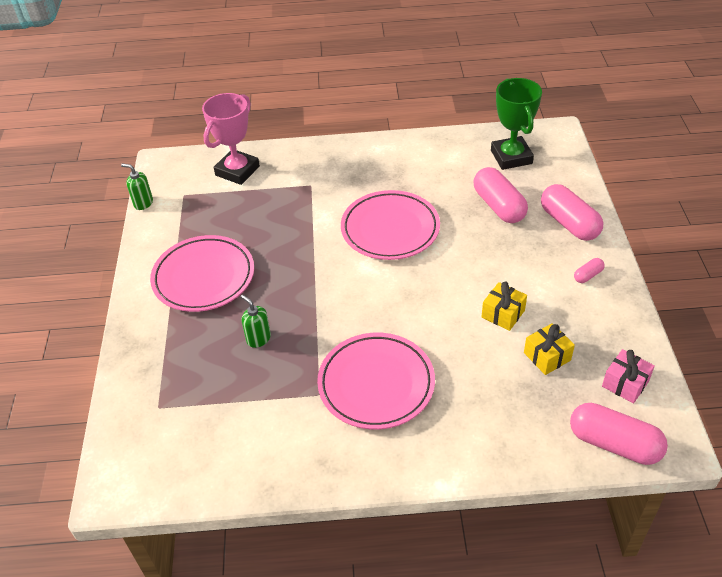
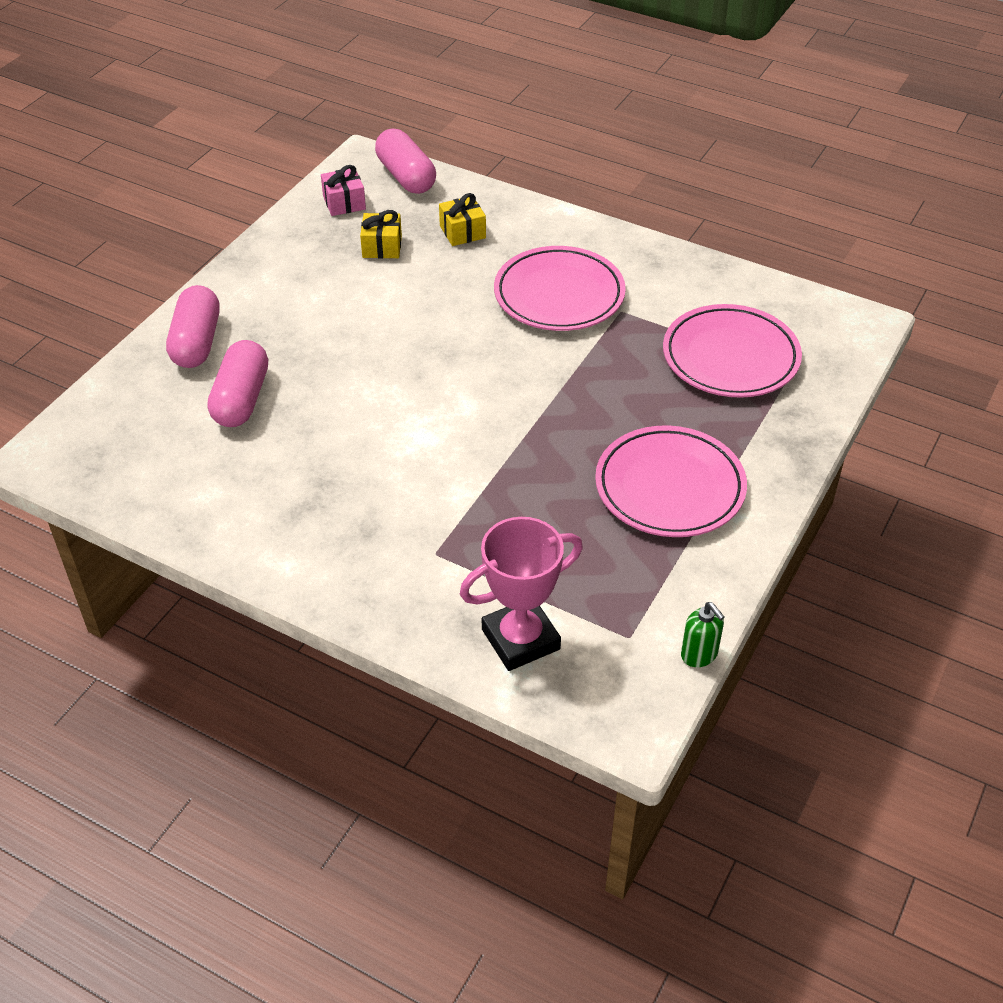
camera: 150 degrees left, 0 degrees up
(258, 338) = (647, 386): green soap dispenser -> none
(390, 229) = (395, 435): pink plate -> pink plate (730, 357)
(503, 314) = (378, 294): yellow gift -> yellow gift (462, 232)
(511, 157) = (141, 454): green trophy -> none
(588, 275) = (254, 287): pink capsule -> none

